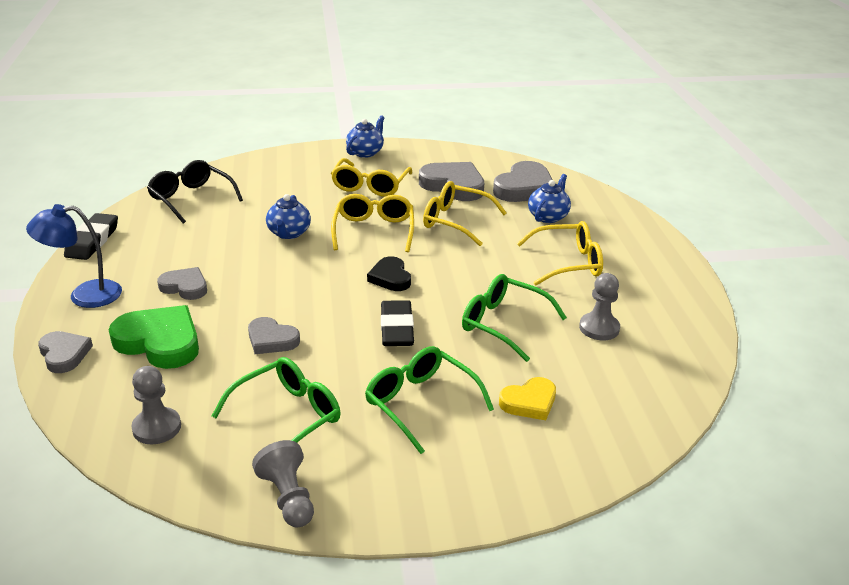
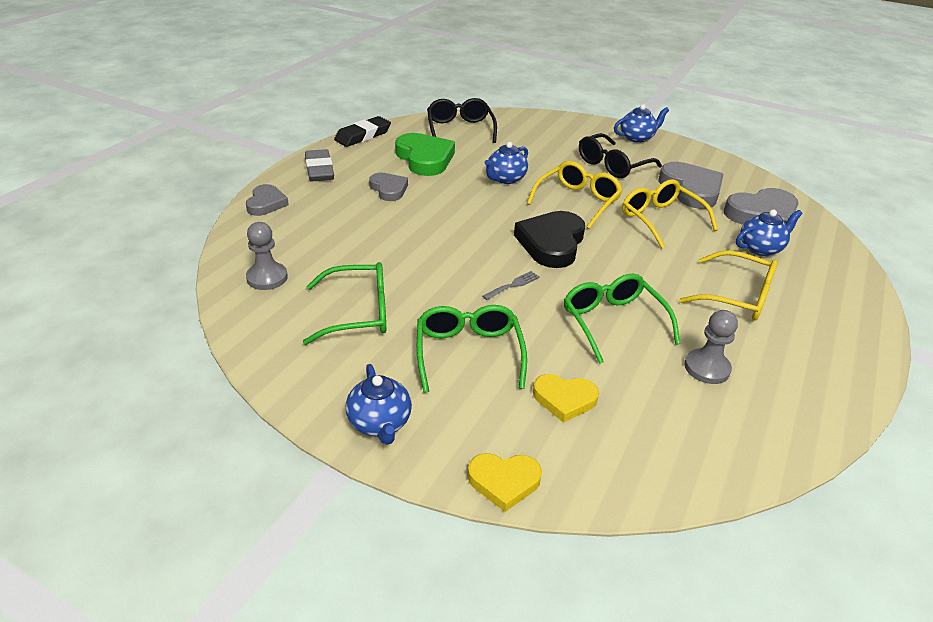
camera: 35 degrees right, 5 degrees up
(84, 295) = (319, 170): blue lamp -> grey eraser
(160, 342) = (331, 220): green heart -> green heart (425, 159)
(271, 340) = (407, 252): grey heart -> none
(288, 497) = (295, 371): grey pawn -> none
(370, 186) = (612, 165): yellow glasses -> black glasses
(390, 278) = (551, 243): black heart -> black heart, size x1.67
(396, 328) = (513, 285): black eraser -> grey fork
(411, 498) = (380, 423): none -> blue teapot
(550, 487) = (504, 482): none -> yellow heart

